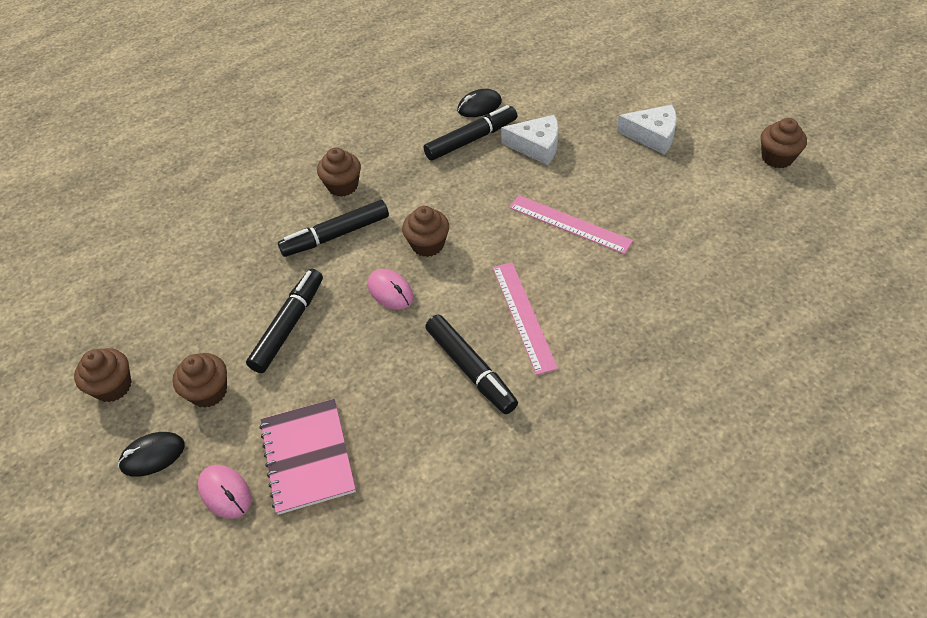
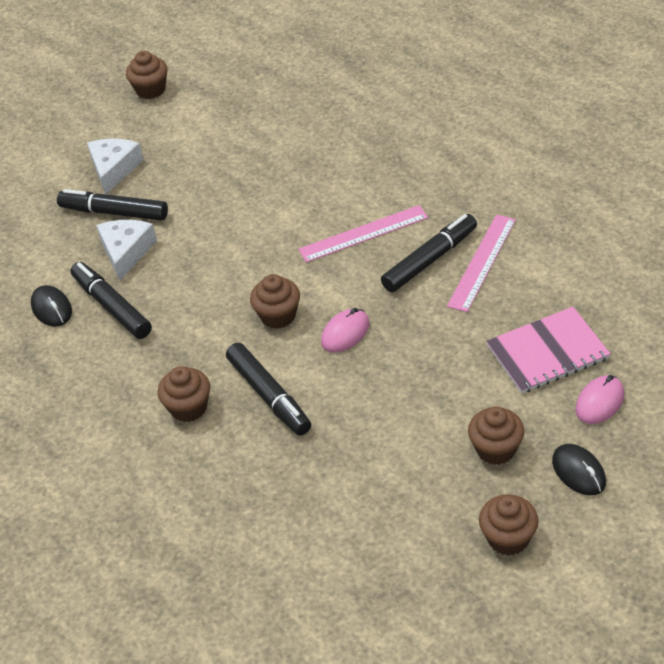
camera: 95 degrees left, 5 degrees down
(288, 325) = (401, 405): black marker -> black marker (114, 212)
(569, 224) = (243, 216): pink ruler -> pink ruler (482, 262)

